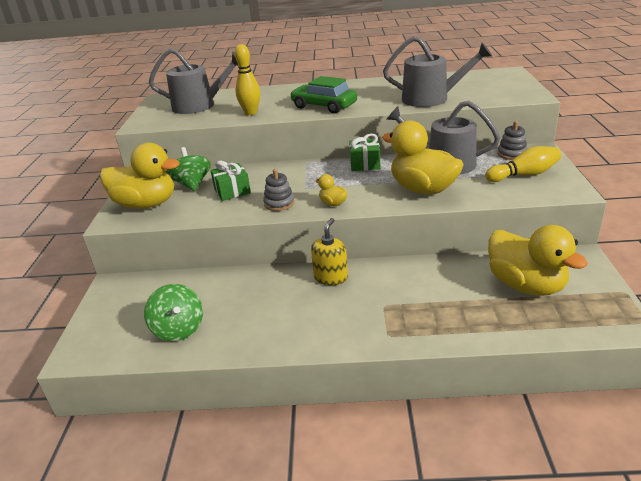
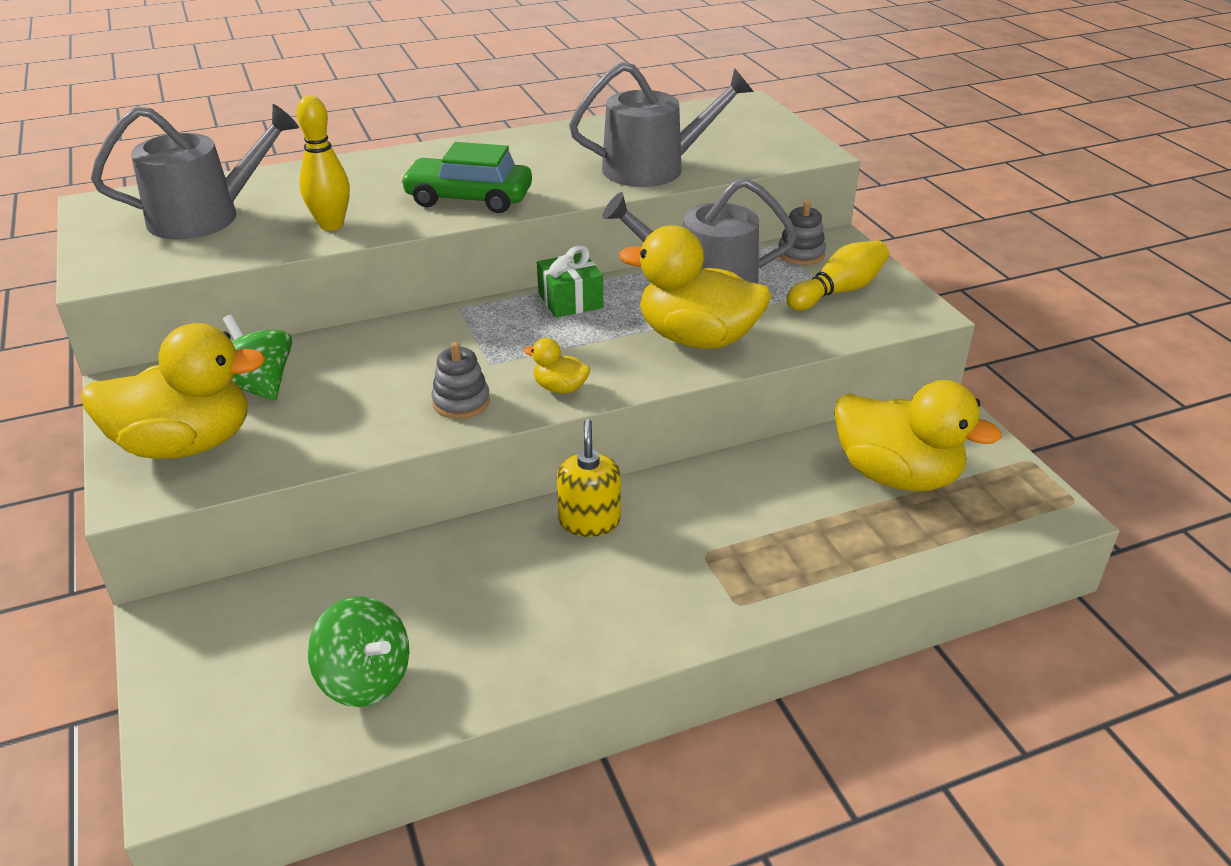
camera: 25 degrees left, 5 degrees up
(232, 191) = (352, 389): green gift -> none

